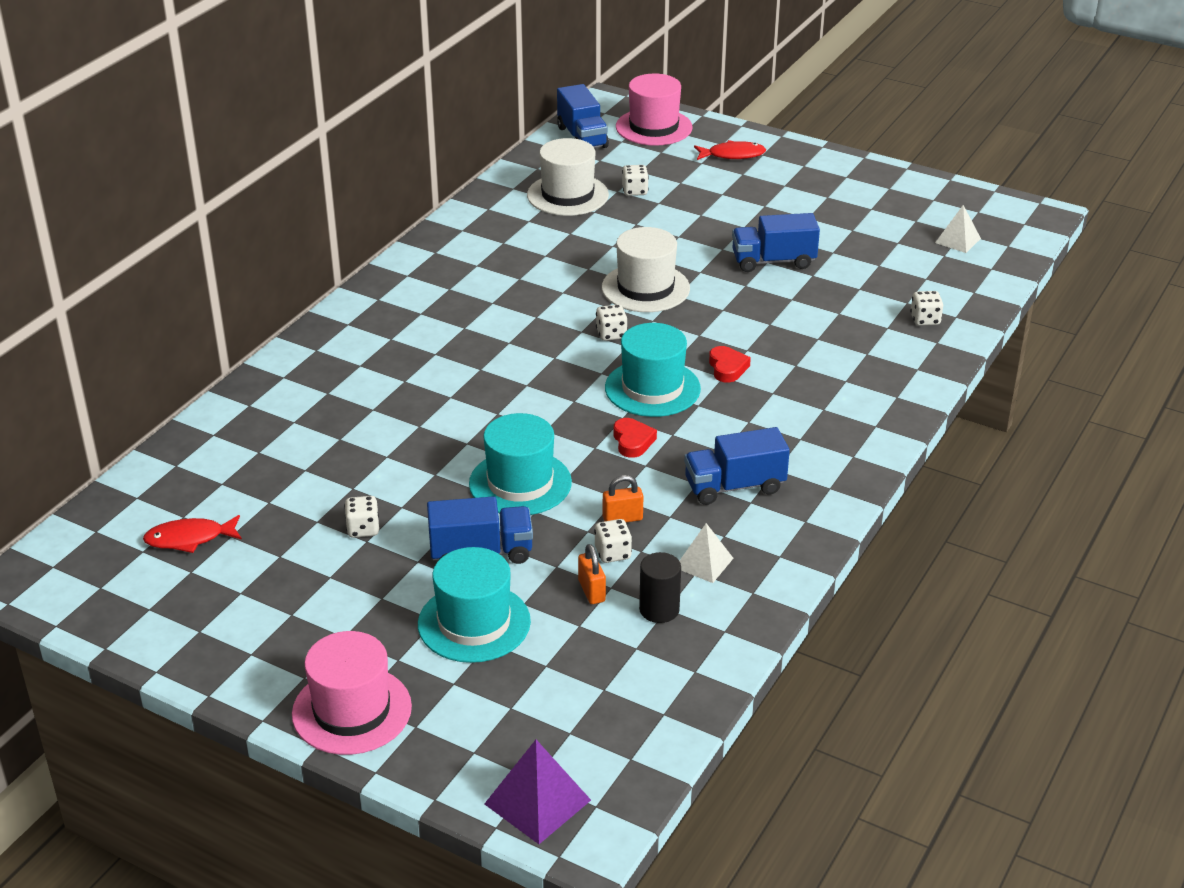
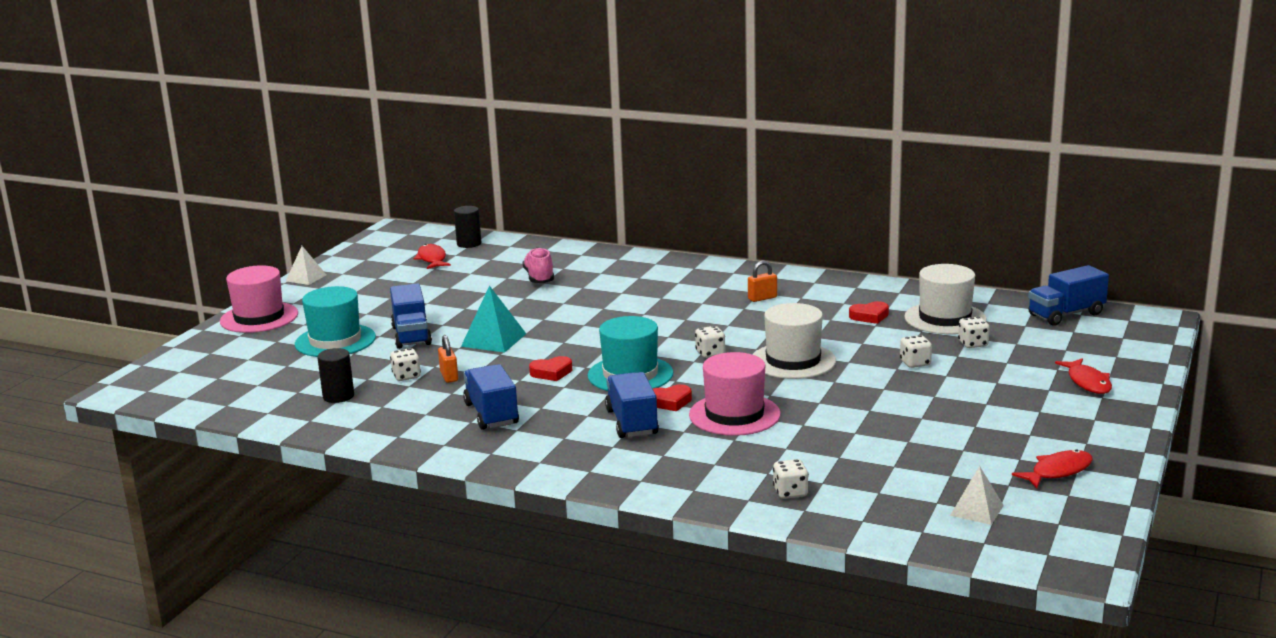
camera: 85 degrees right, 15 degrees down
(143, 503) = (469, 244): none -> black cylinder
(320, 442) = (539, 278): none -> pink shoe
(363, 529) = (440, 300): white dice -> white dice (915, 363)
(520, 483) = (493, 340): turquoise hat -> turquoise pyramid
(537, 802) = (158, 374): purple pyramid -> none
(546, 233) = (869, 316): none -> red heart
(591, 591) = (363, 373): orange padlock -> orange padlock (762, 298)
(654, 127) = (1117, 343): pink hat -> pink hat (734, 415)
(704, 562) = (392, 408): white pyramid -> white pyramid (306, 278)
(773, 261) = (872, 413): blue truck -> blue truck (632, 422)
(895, 197) = (1058, 471): none -> red fish

